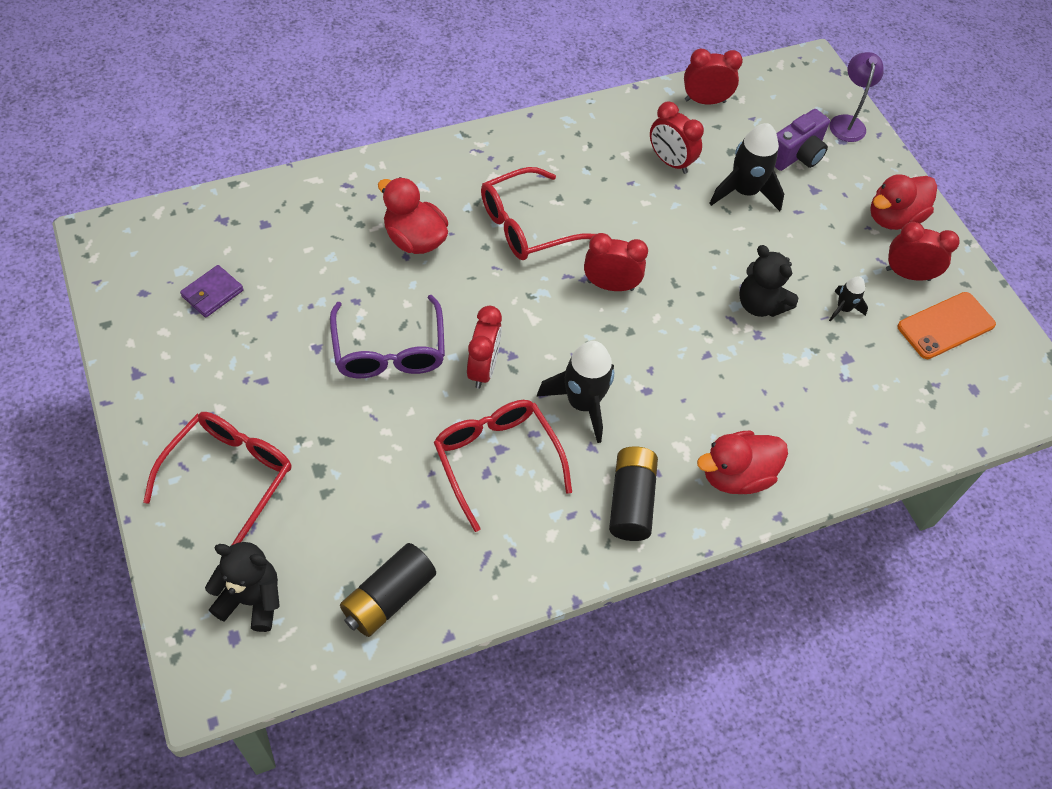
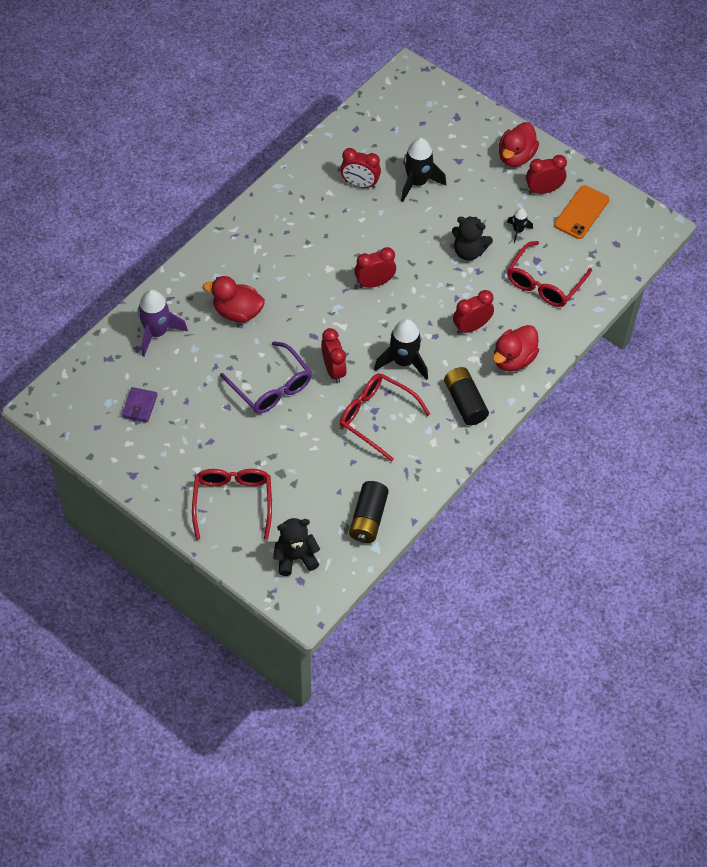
camera: 25 degrees left, 0 degrees up
(301, 217) = (157, 333): none -> purple rocket
(526, 225) = (299, 270): red glasses -> red glasses (544, 283)
(705, 101) = (356, 131): red clock -> red clock (471, 327)
(796, 155) = (434, 142): purple camera -> none
(847, 122) = (453, 103): purple lamp -> none

